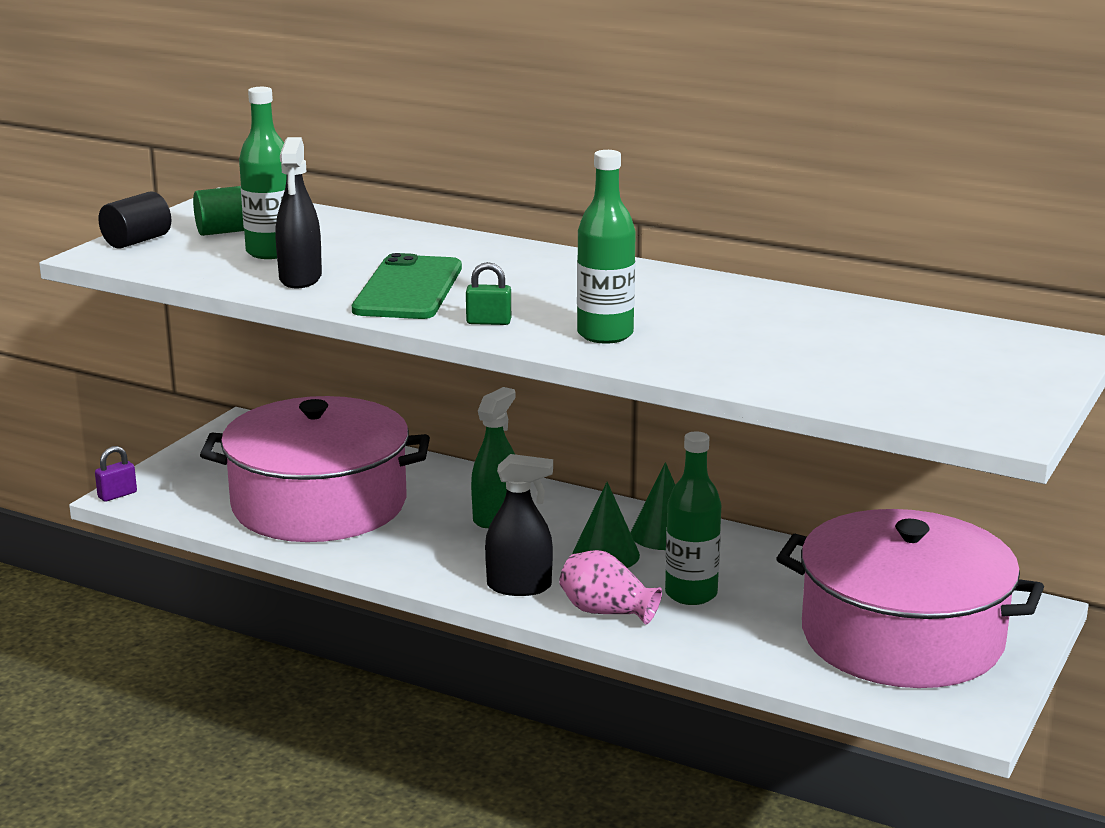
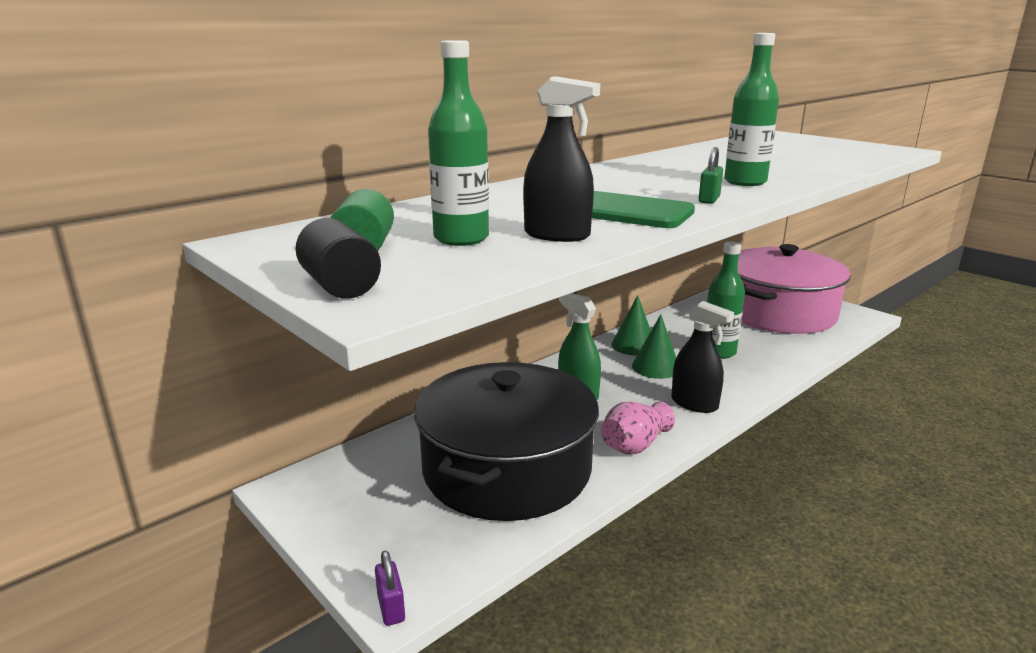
camera: 70 degrees left, 0 degrees up
(319, 504) = (507, 469): pink pot -> black pot
(519, 586) = (694, 404): black spray bottle -> black spray bottle turned 105 degrees clockwise
(606, 612) = (738, 381): pink vase -> pink vase (634, 445)

